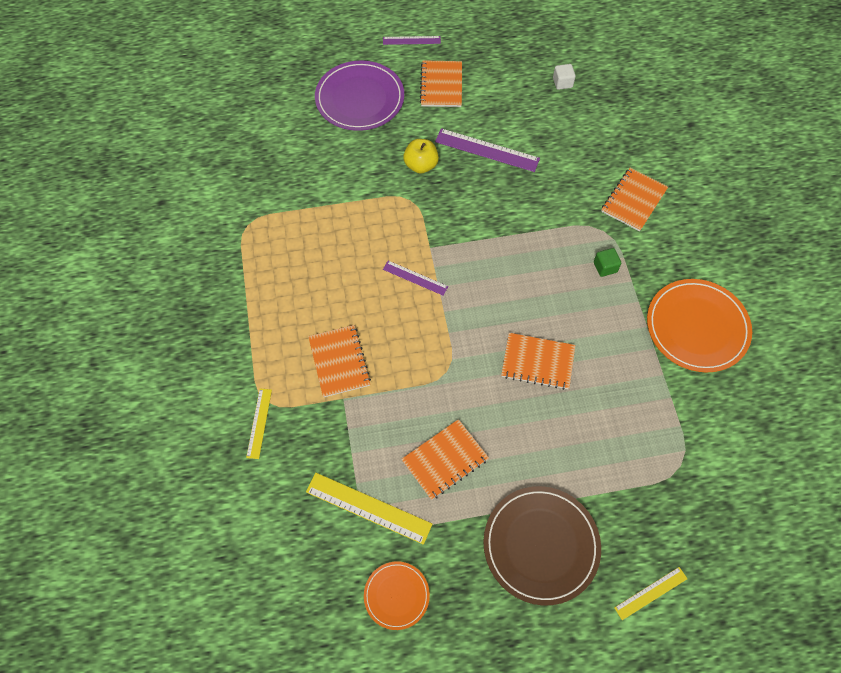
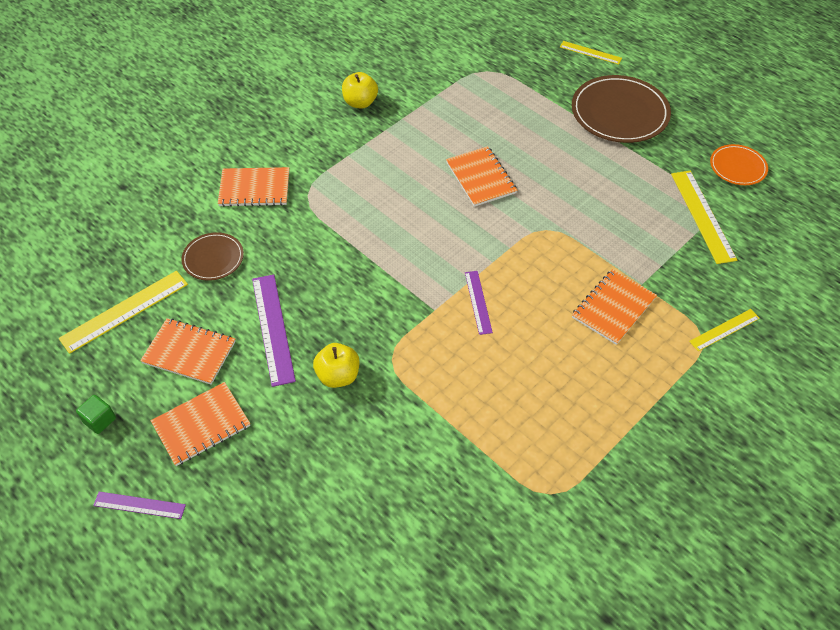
camera: 125 degrees left, 10 degrees down
(360, 99) = (281, 501): purple plate -> none
(411, 40) = (139, 505): purple ruler -> purple ruler turned 45 degrees counterclockwise
(445, 460) = (618, 192): orange notebook -> orange notebook (189, 352)
(562, 83) = (124, 311): white cube -> yellow ruler
(576, 145) = (213, 258): none -> brown plate
(605, 267) = (348, 177): green cube -> green cube (99, 420)
(697, 327) = (360, 102): orange plate -> yellow apple

